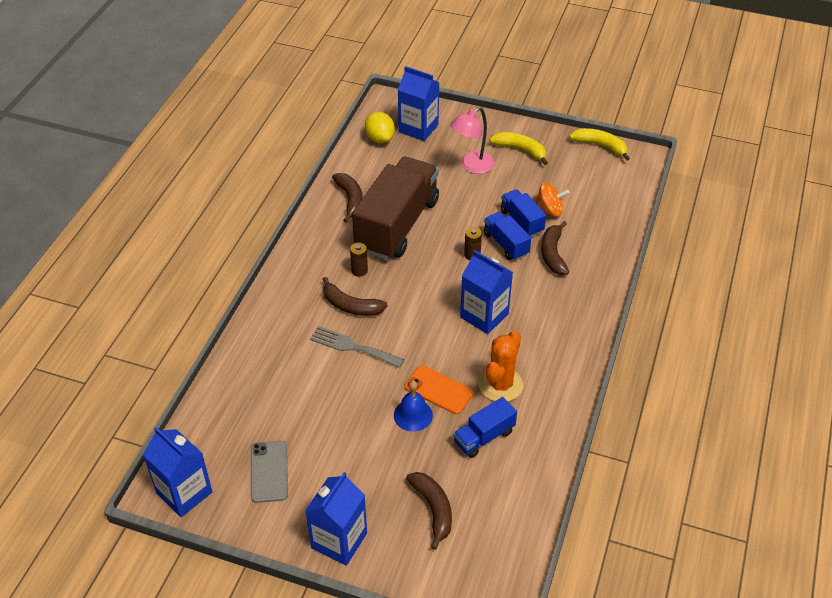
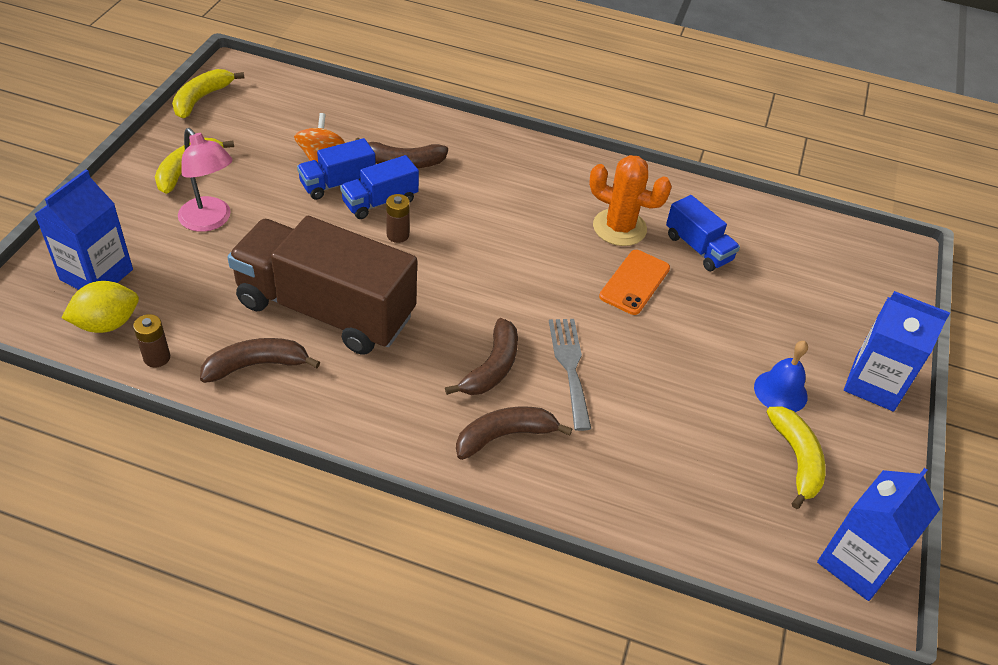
camera: 95 degrees left, 0 degrees up
(269, 471) = (796, 459): grey phone -> yellow banana
(352, 347) = (570, 367): grey fork -> grey fork turned 150 degrees clockwise
(359, 270) = (420, 356): brown battery -> brown battery (157, 357)
(413, 415) = (677, 308): blue bell -> blue bell (780, 391)
(433, 509) = (807, 297): brown banana -> brown banana (505, 436)
(484, 315) = (509, 232): blue carton -> none

